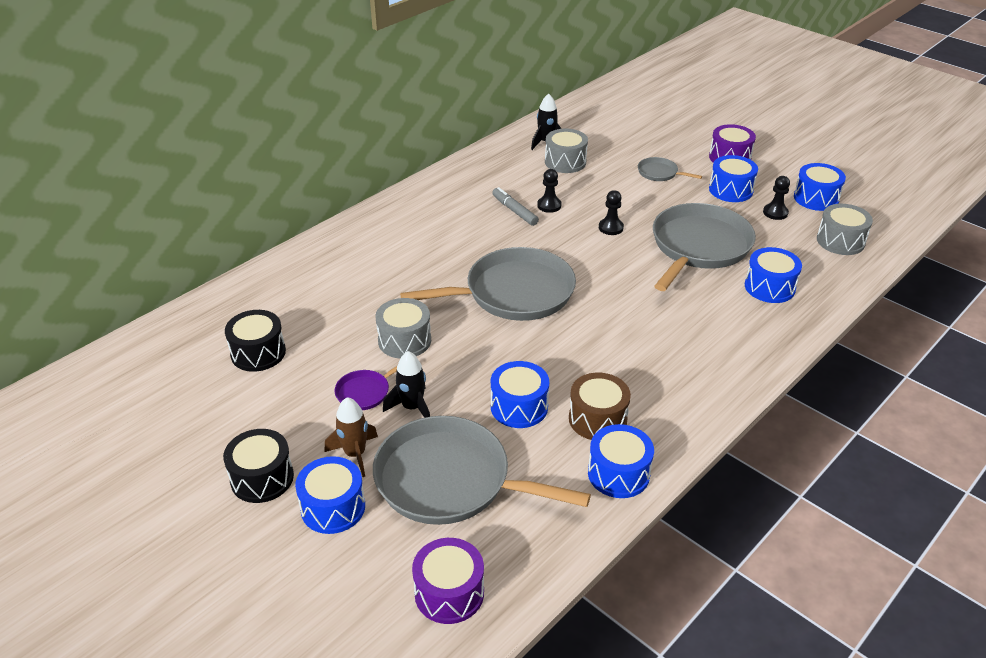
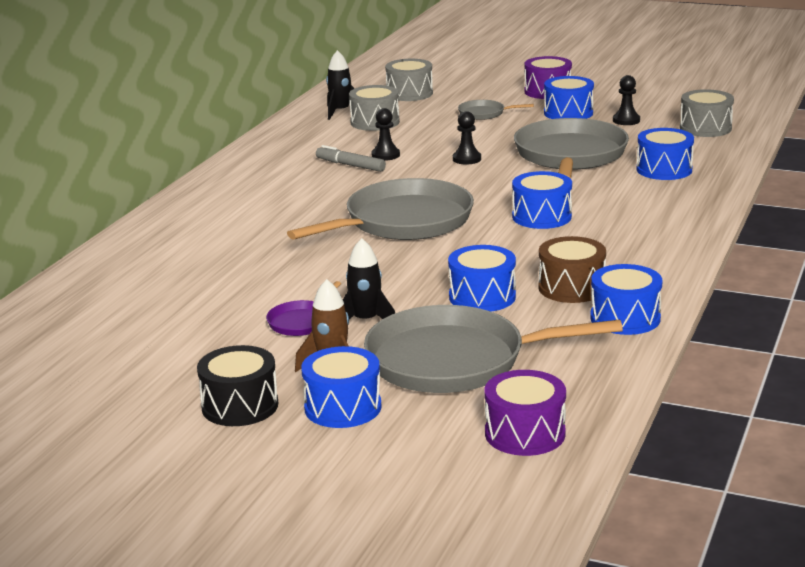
camera: 20 degrees left, 15 degrees down
(258, 353) = (145, 320): black drum -> none
(404, 340) = (312, 277): grey drum -> grey drum (409, 93)
(816, 198) = (657, 104): blue drum -> blue drum (541, 217)

